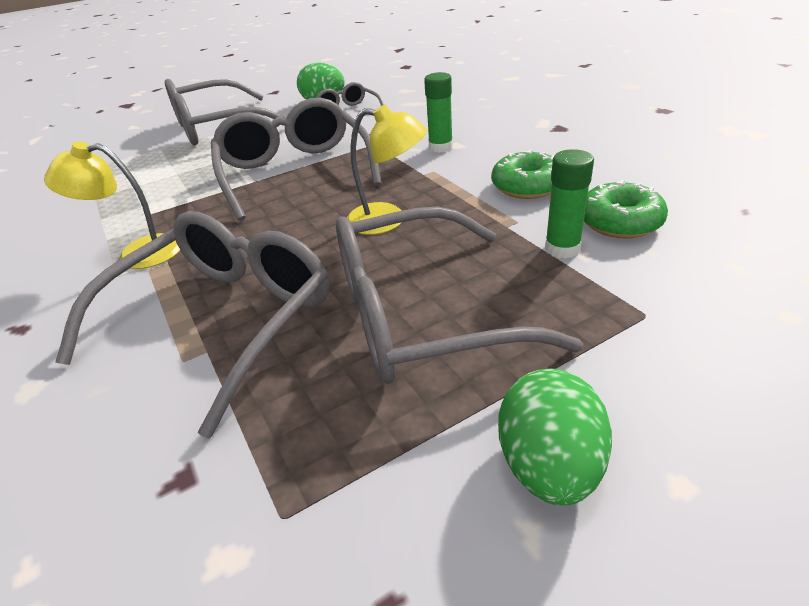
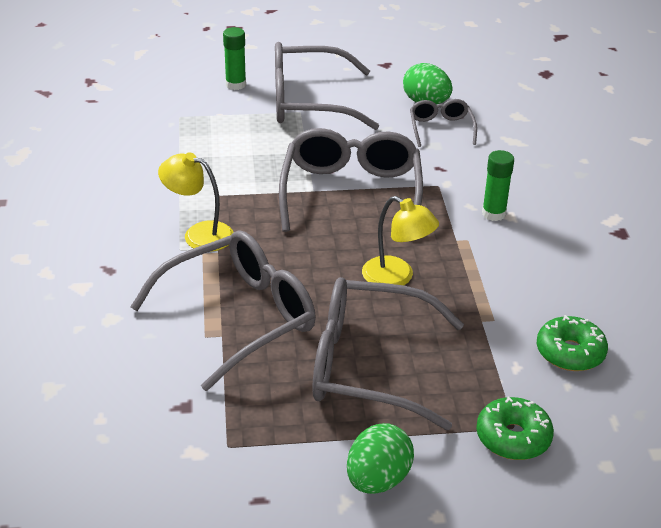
camera: 20 degrees right, 0 degrees up
(527, 186) = (530, 289): green donut -> green donut (513, 437)
(562, 249) = (505, 357): green glue stick -> green glue stick (235, 84)

